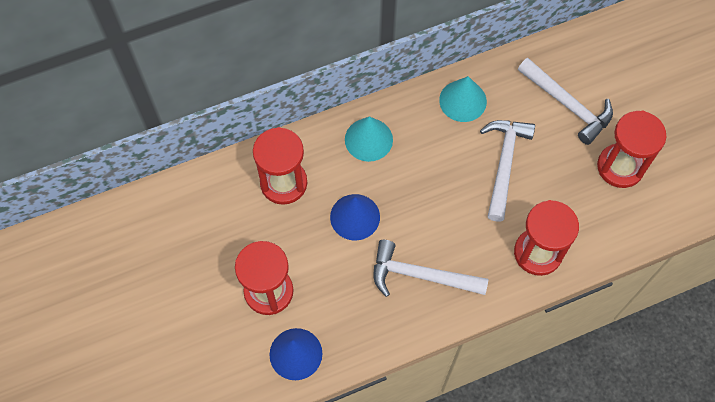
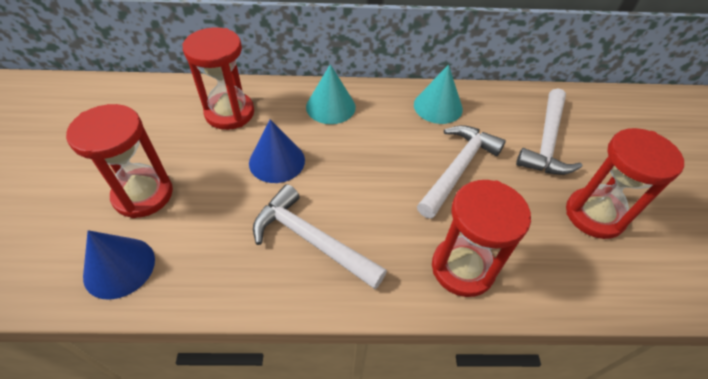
camera: 20 degrees right, 15 degrees down
(567, 104) = (547, 141): white hammer -> white hammer turned 45 degrees clockwise

